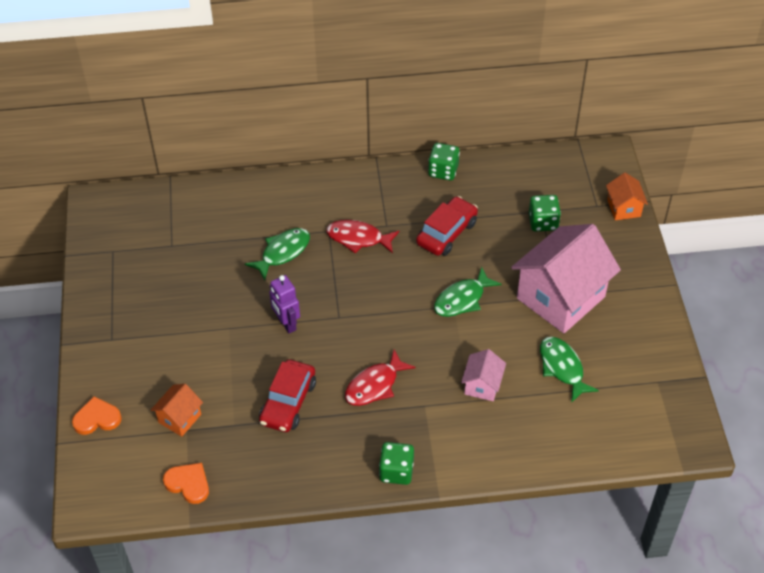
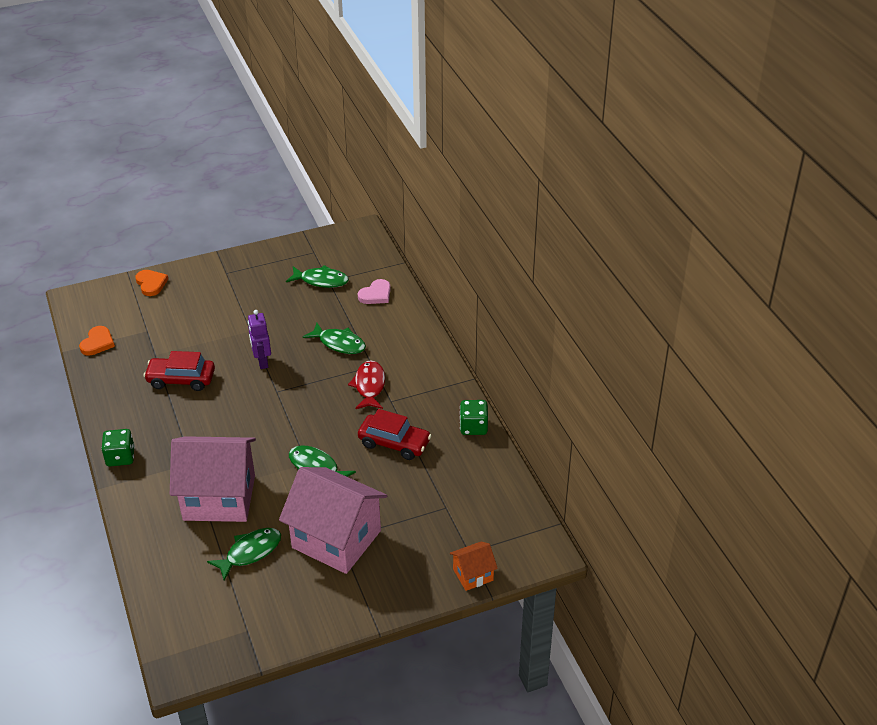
camera: 75 degrees right, 10 degrees down
(169, 252) = (321, 281): none -> green fish
(179, 418) = (157, 324): orange house -> none
(214, 209) = (376, 294): none -> pink heart
(286, 324) = (262, 362): purple robot -> purple robot turned 60 degrees counterclockwise
(374, 385) = (207, 427): red fish -> none
(482, 385) = (219, 498): pink house -> pink house, size x2.19
(543, 222) = (431, 511): green dice -> none

